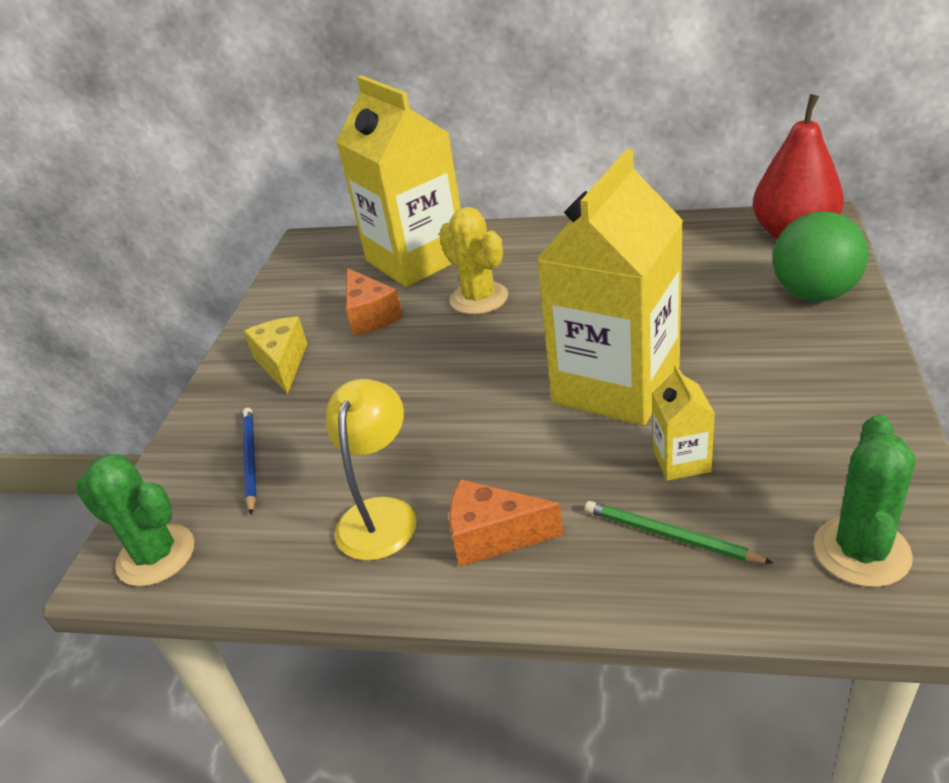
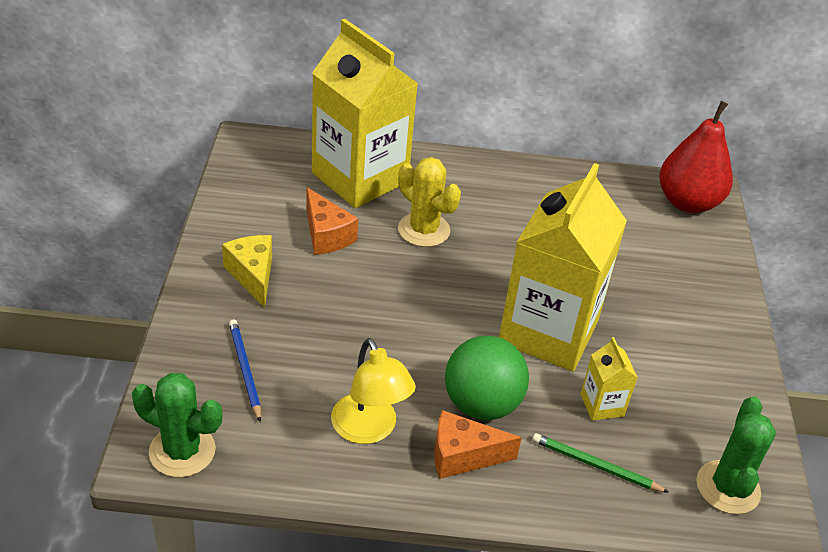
camera: 15 degrees left, 5 degrees up
(381, 514) = (369, 430): yellow lamp -> yellow lamp turned 150 degrees clockwise
(814, 294) = (702, 265): green ball -> green ball (481, 404)

